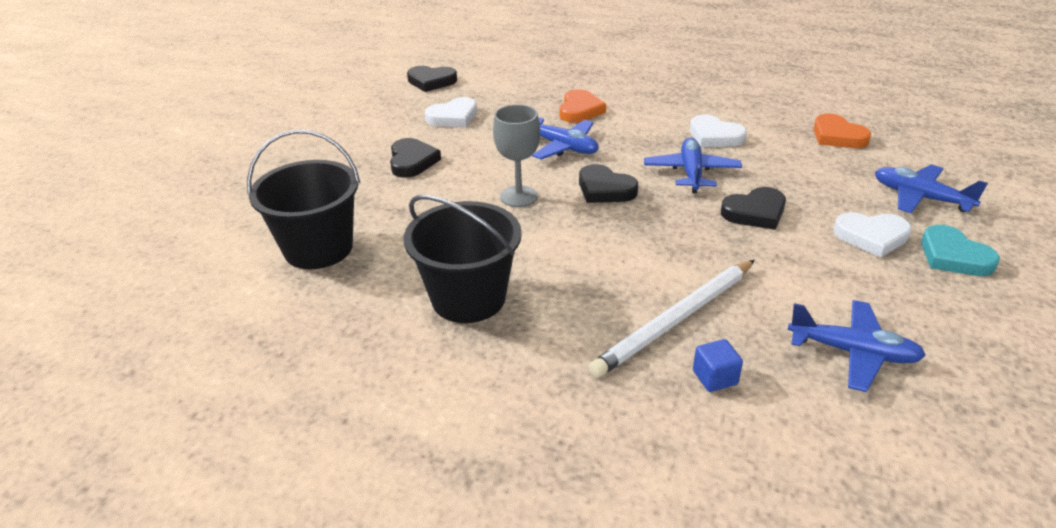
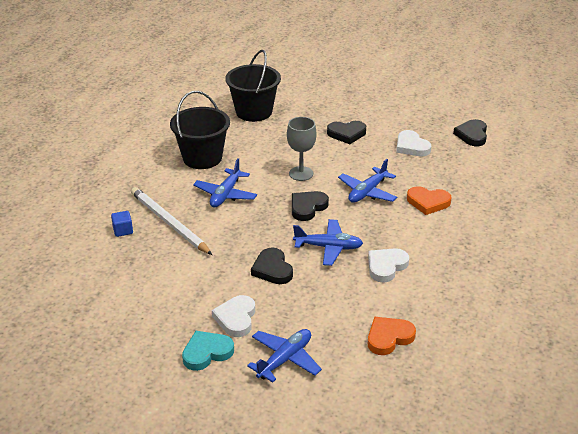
camera: 90 degrees right, 0 degrees up
(853, 352) = (127, 282): blue plane -> blue plane (225, 194)

